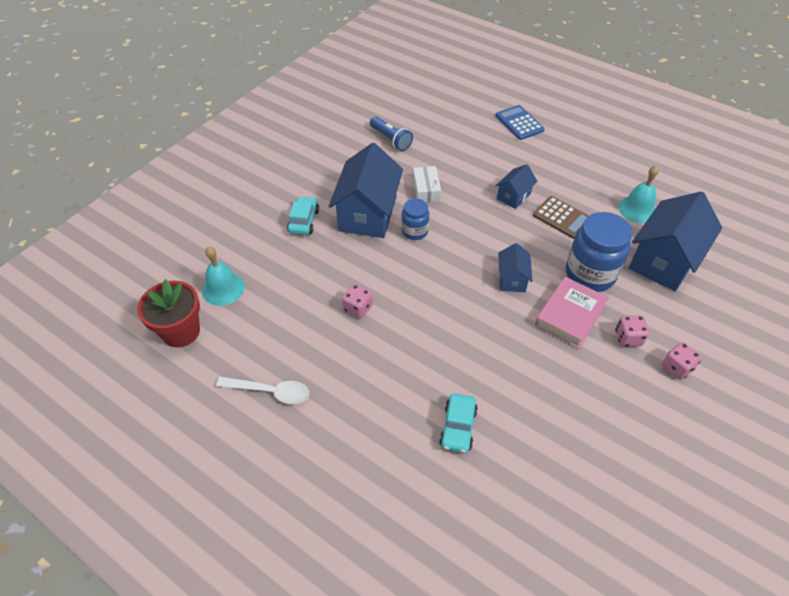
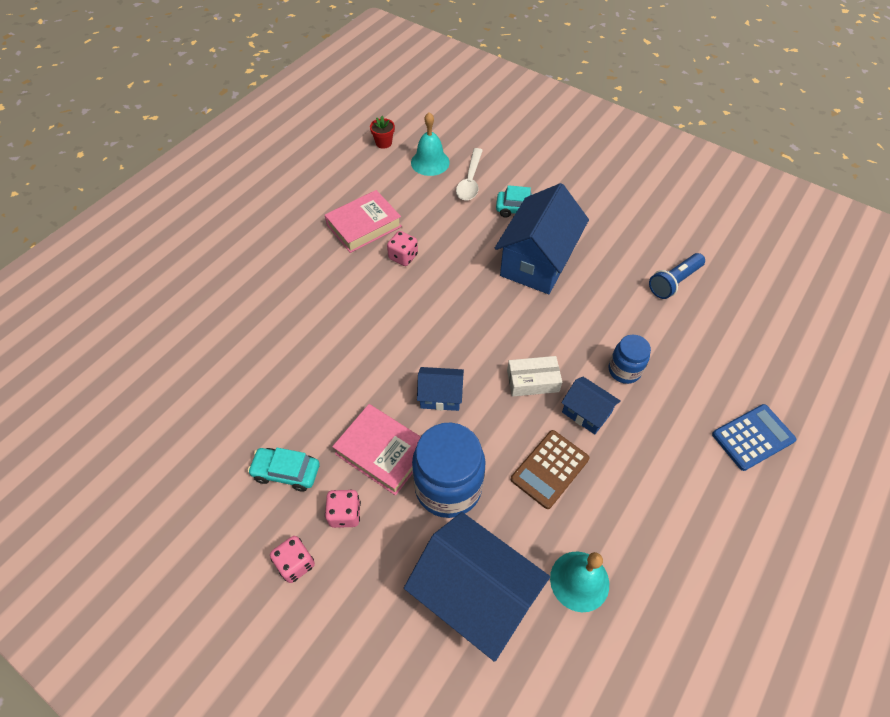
camera: 90 degrees right, 5 degrees up
(181, 331) = (383, 143): red flower pot -> red flower pot, size x0.50
(271, 392) = (316, 202): white spoon -> white spoon (470, 181)
(312, 343) = (364, 226): none -> pink book
(368, 214) = (537, 262): blue house -> blue house turned 75 degrees counterclockwise
(414, 231) = (512, 304): blue jar -> blue jar (624, 370)
(426, 190) = (585, 317): white box -> white box (532, 381)
(458, 427) = (258, 333): turquoise car -> turquoise car (286, 472)

